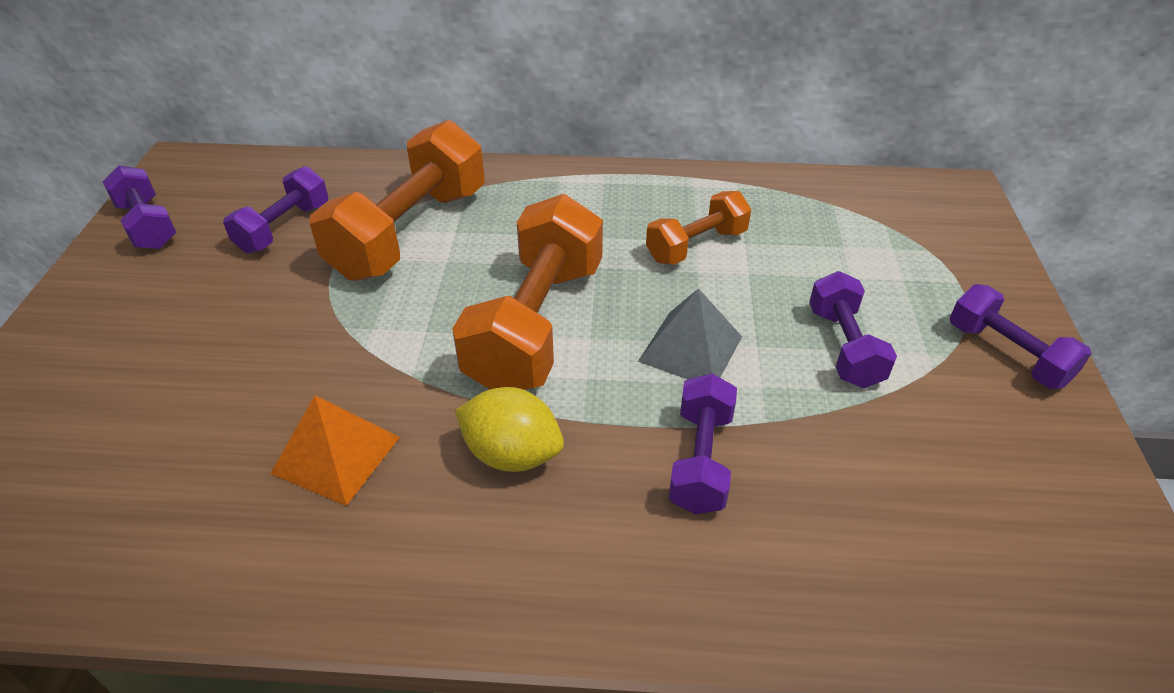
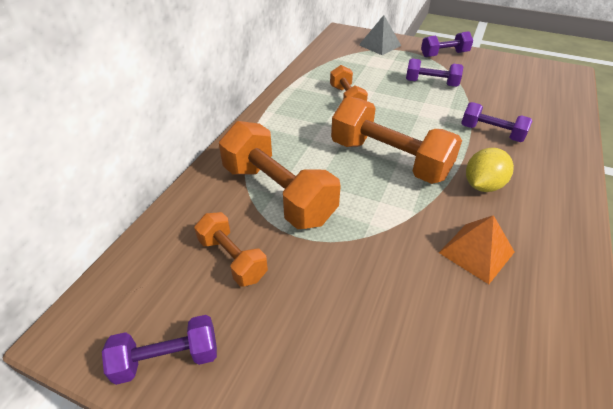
camera: 70 degrees left, 0 degrees up
(284, 228) = (232, 259): purple dumbbell -> orange dumbbell
(690, 349) = (421, 118): grey pyramid -> grey pyramid (380, 45)

